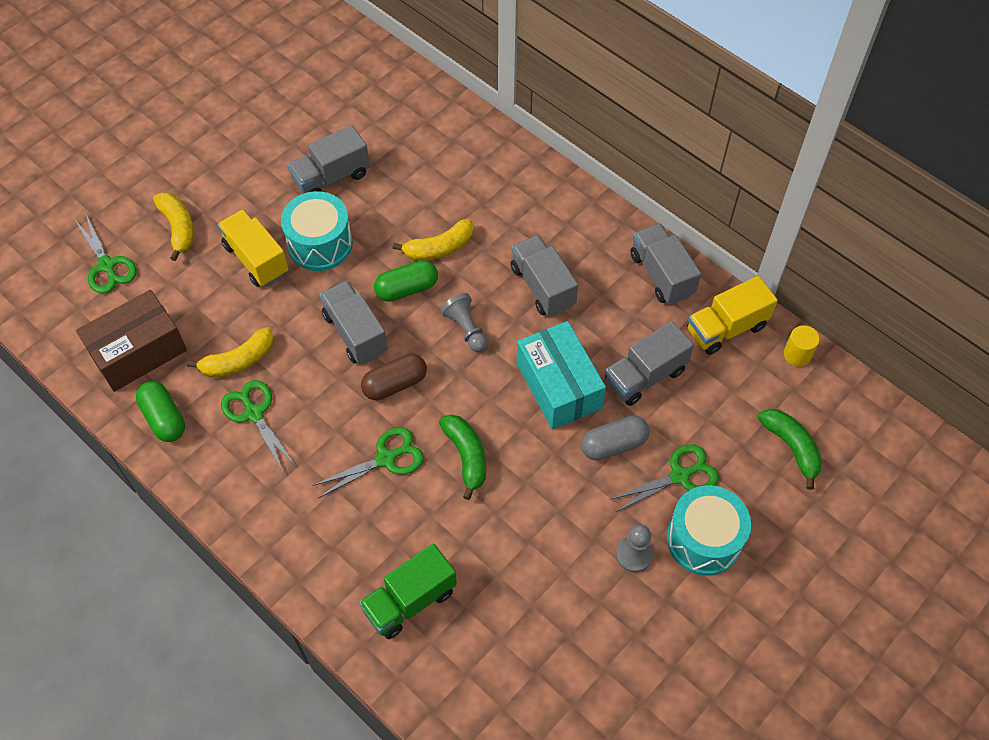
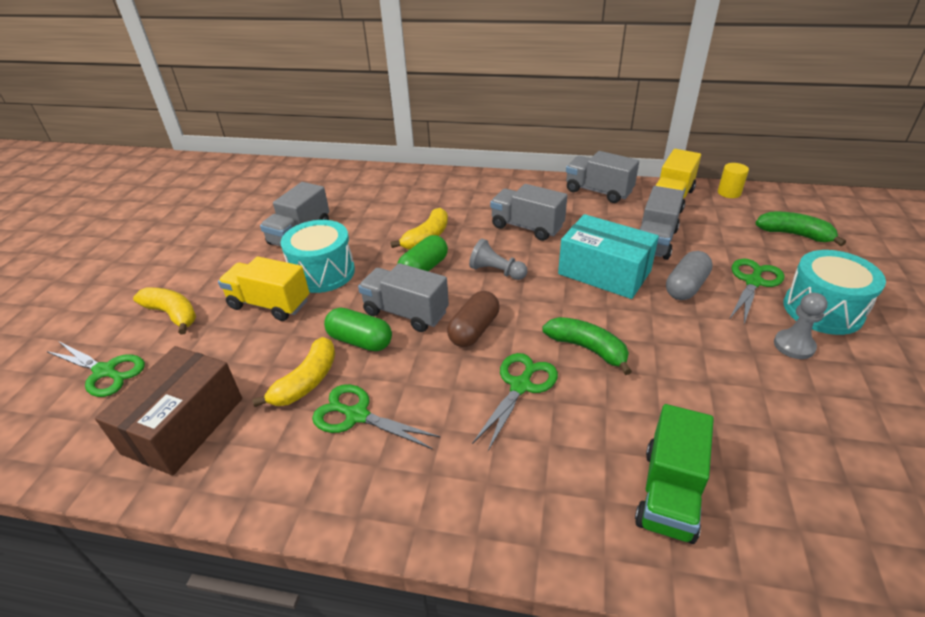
camera: 30 degrees left, 20 degrees down
(164, 418) = (254, 470): green capsule -> green capsule (360, 341)

